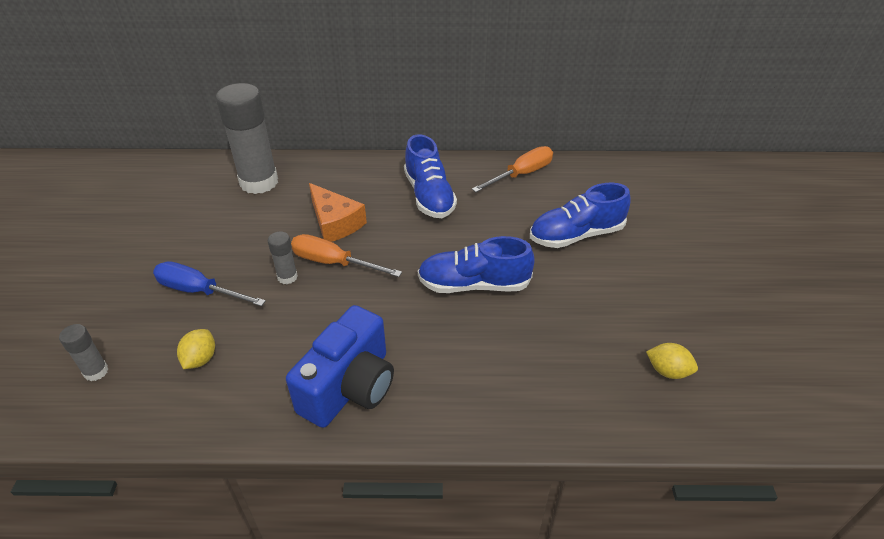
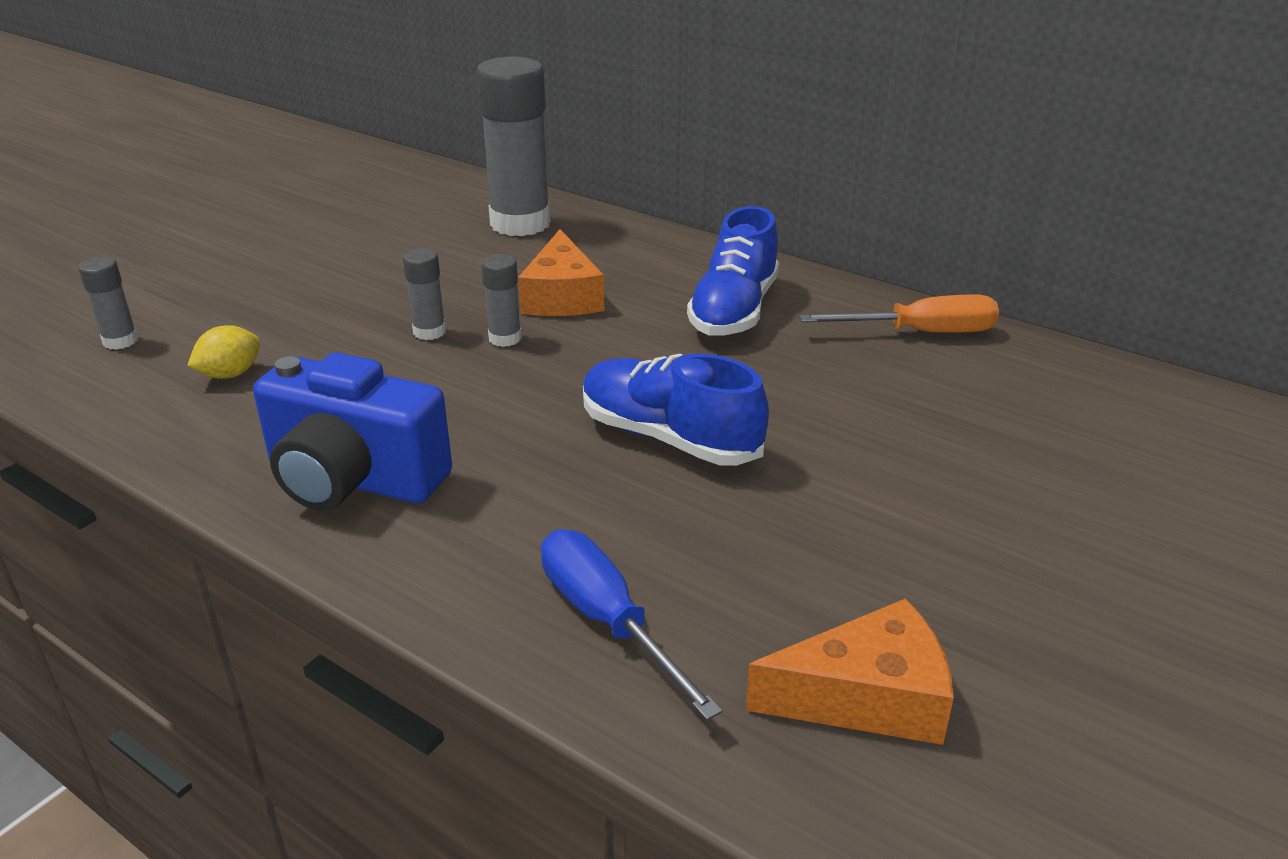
camera: 35 degrees right, 10 degrees down
(199, 291) = (314, 308): blue screwdriver -> blue screwdriver (607, 620)
(333, 263) = (505, 338): orange screwdriver -> grey glue stick
(350, 387) = (353, 479): blue camera -> blue camera turned 45 degrees clockwise
(576, 235) = (923, 442): blue shoe -> none
(668, 371) = (866, 697): yellow lemon -> orange cheese

